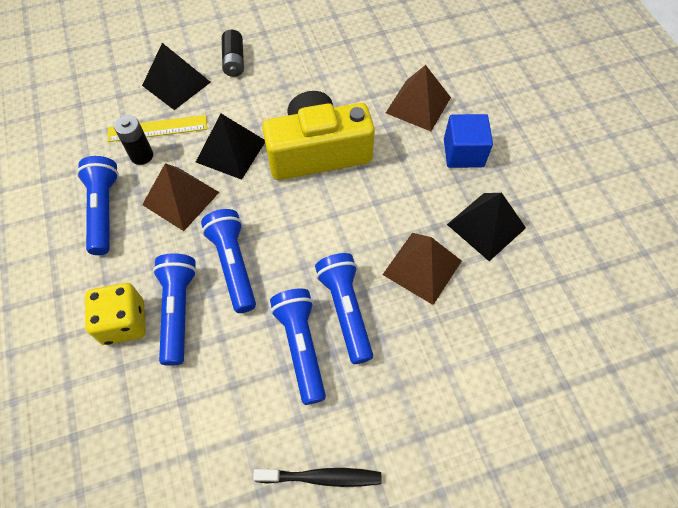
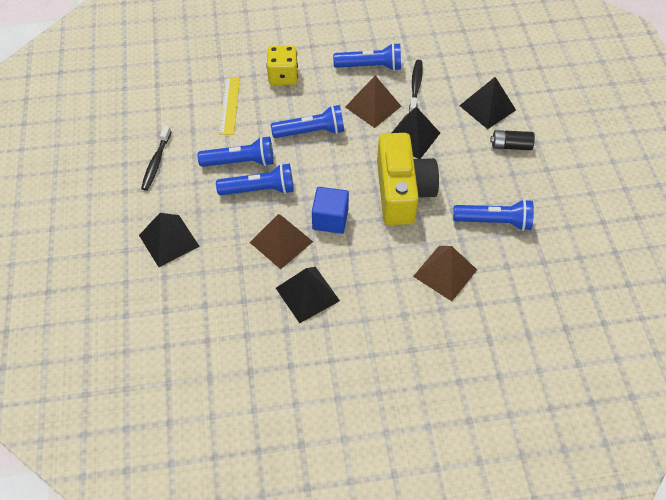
camera: 100 degrees right, 5 degrees down
(142, 156) = (415, 86): black battery -> black toothbrush
(157, 128) = (441, 95): yellow ruler -> yellow ruler (229, 105)
(178, 311) = (284, 102): blue flashlight -> blue flashlight (494, 221)
(459, 412) = (169, 240): none -> black pyramid
(463, 153) = (384, 296): blue cube -> blue cube (330, 219)

